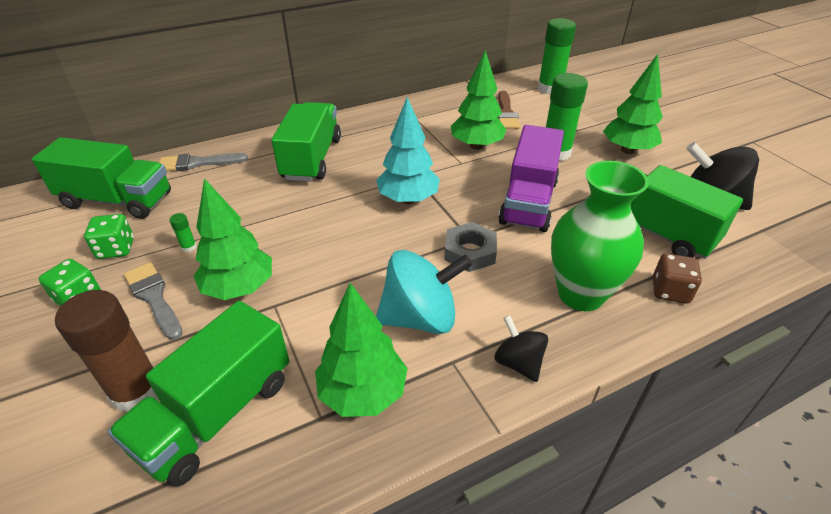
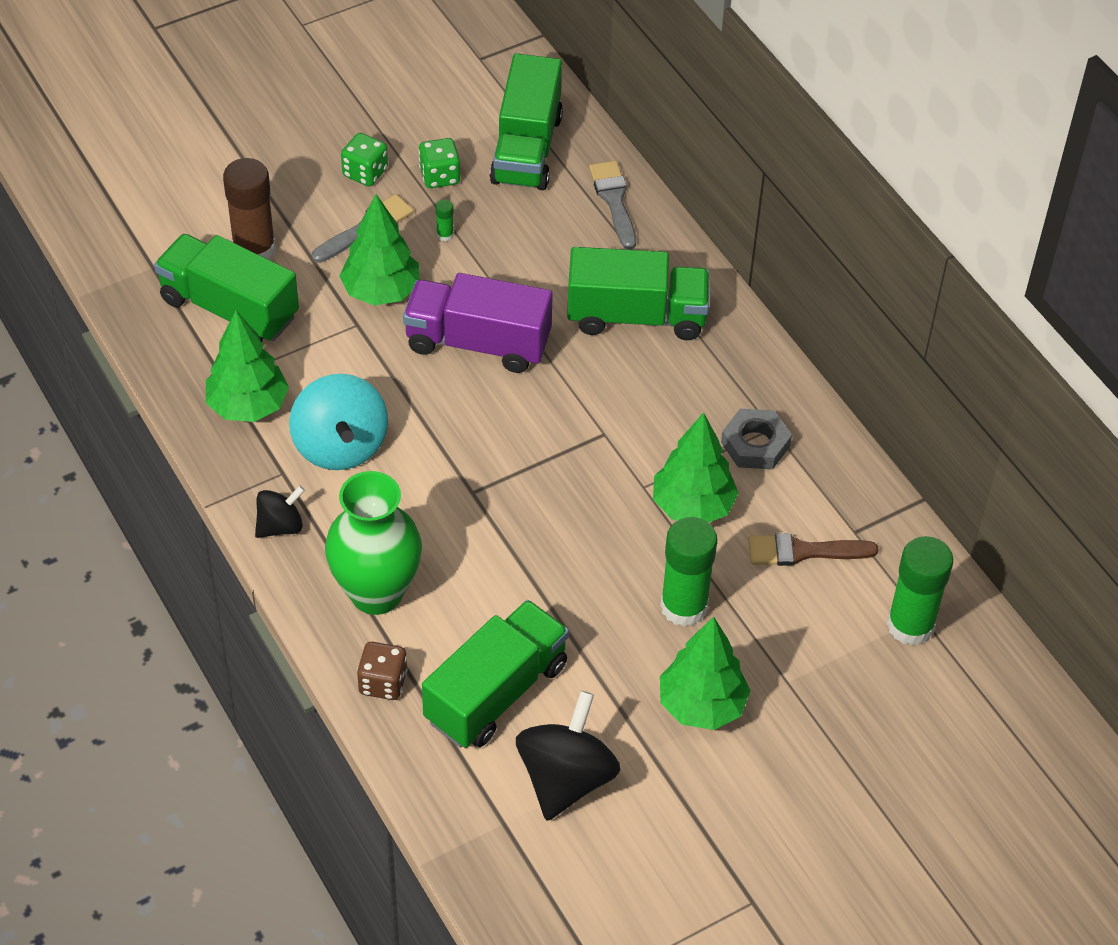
camera: 85 degrees right, 10 degrees up
(408, 199) = (548, 428): turquoise tree -> none
(470, 252) = (446, 491): grey nut -> grey nut (755, 444)
(528, 201) = (552, 559): purple truck -> purple truck (478, 343)

